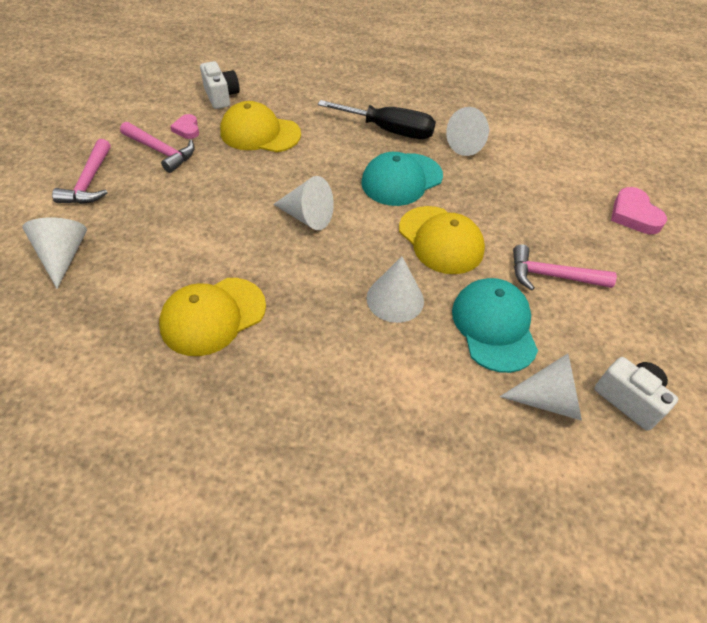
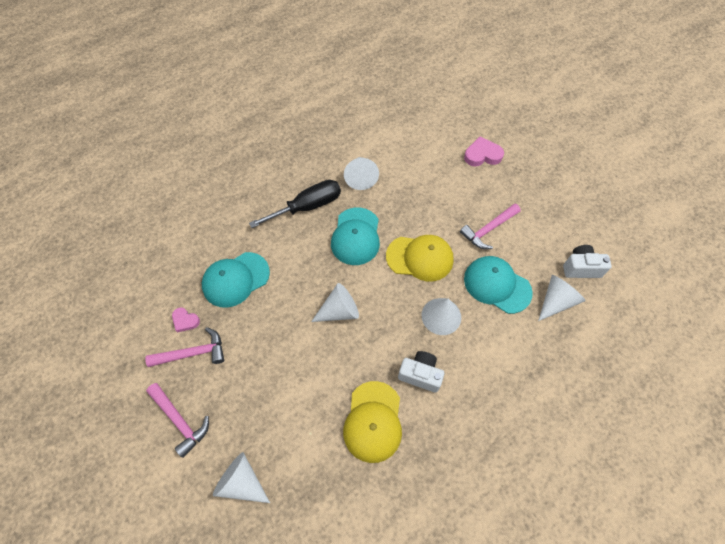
camera: 45 degrees left, 10 degrees up
(221, 96) = (171, 274): white camera -> white camera (420, 374)
(260, 133) = (235, 279): yellow cap -> turquoise cap
(634, 215) = (482, 155): pink heart -> pink heart turned 150 degrees clockwise

